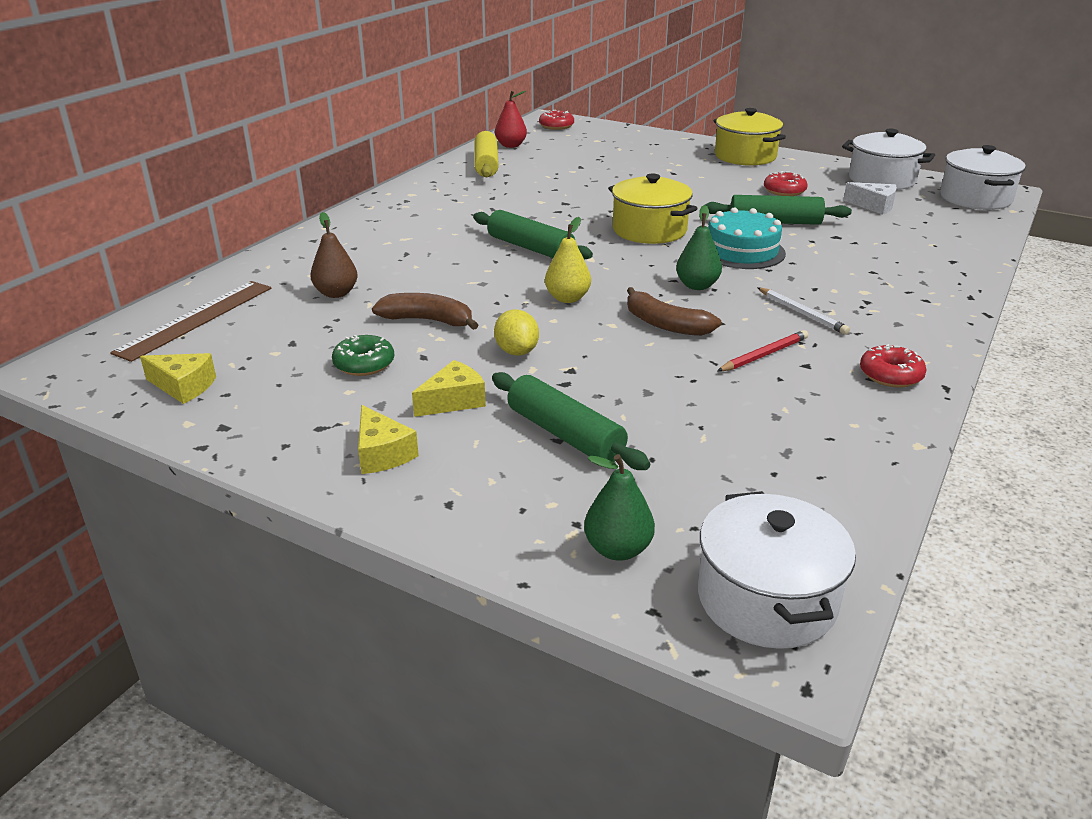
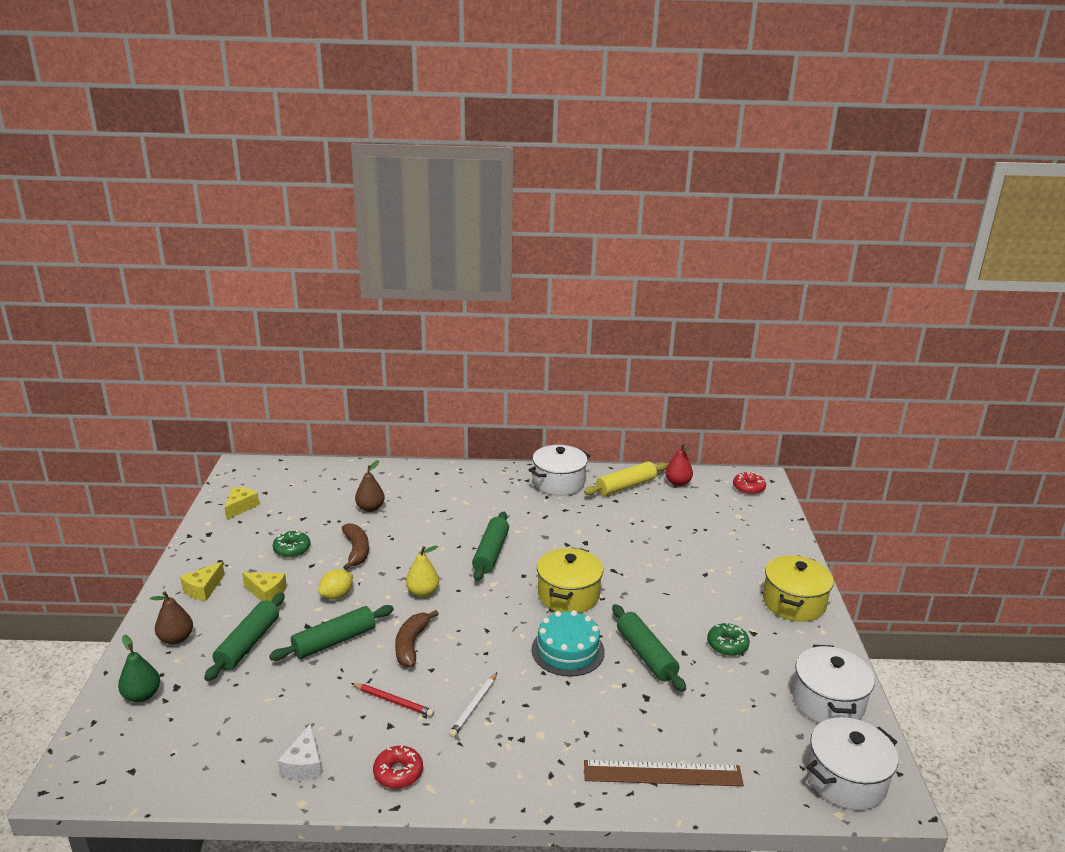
camera: 60 degrees right, 5 degrees down
(184, 386) = (241, 507): yellow cheese -> yellow cheese turned 150 degrees counterclockwise
(196, 319) = (311, 480): brown ruler -> brown ruler (662, 774)
(494, 497) = (176, 639): none -> brown pear
(616, 370) = (334, 641): none -> green rolling pin
(697, 286) = (485, 643): green pear -> none
(766, 599) = (112, 762): white pot -> white pot (558, 482)
(784, 191) = (727, 645): red donut -> green donut
(874, 206) = (746, 708): white cheese -> white cheese (304, 764)

